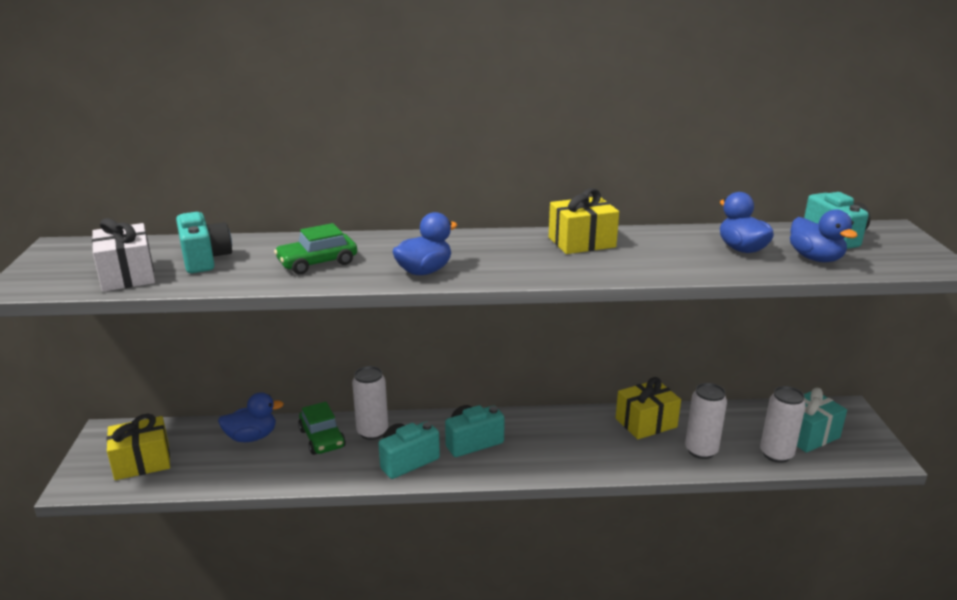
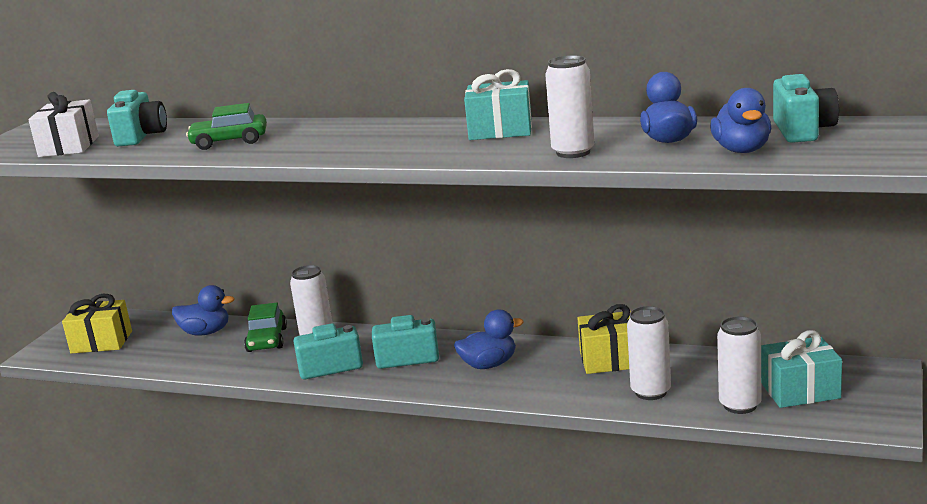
camera: 25 degrees right, 5 degrees down
(424, 271) = (314, 150): blue duck -> blue duck (489, 365)
(581, 242) = (500, 130): yellow gift -> turquoise gift
(678, 265) = (573, 152): none -> white can

